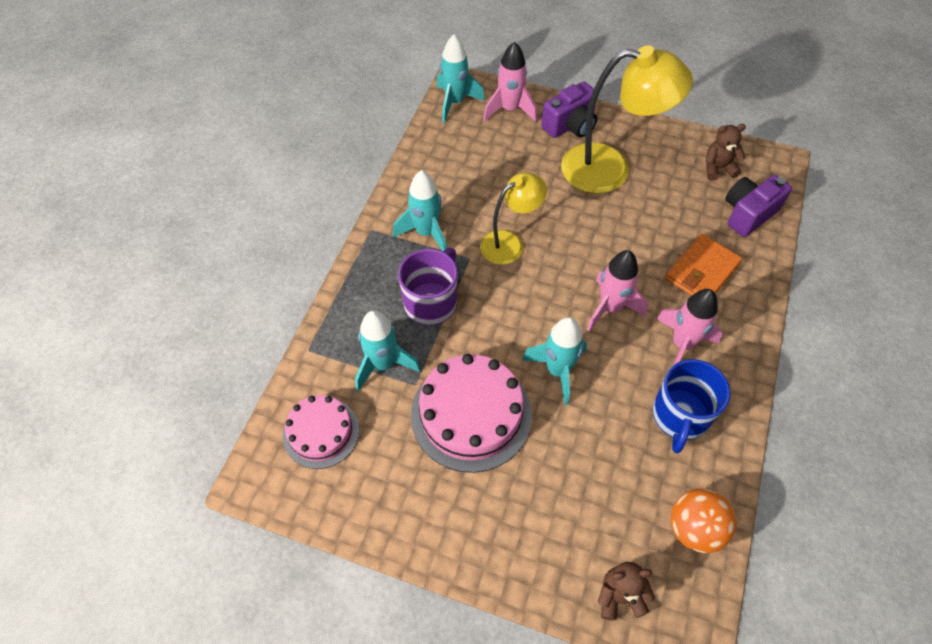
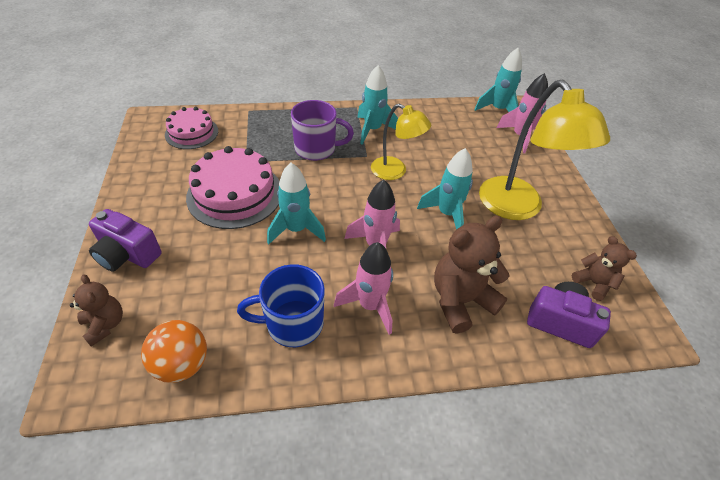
camera: 60 degrees right, 10 degrees down
(383, 364) = (254, 143): turquoise rocket -> turquoise rocket (447, 214)
(570, 125) = (539, 172): purple camera -> purple camera (127, 255)
(702, 271) = (460, 301): orange wallet -> brown teddy bear

